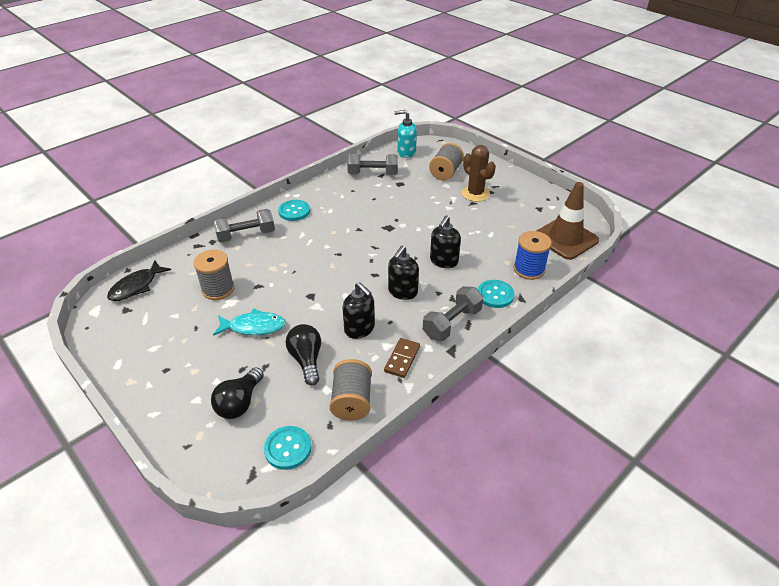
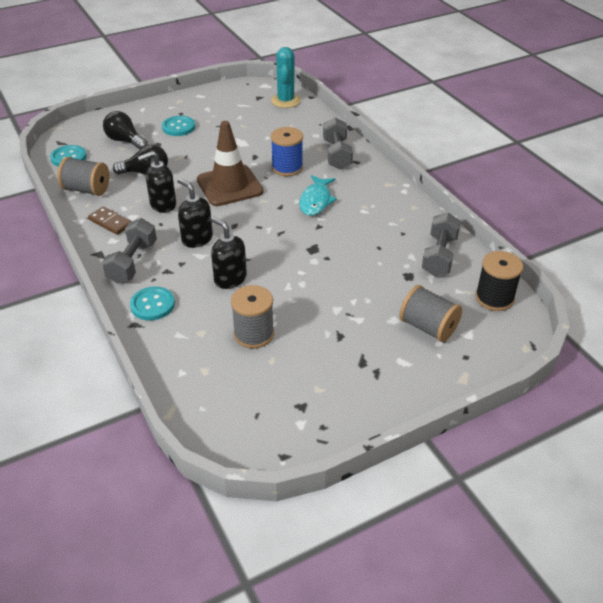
camera: 105 degrees right, 0 degrees up
(136, 286) = (286, 101): black fish -> turquoise cactus
(218, 289) = (261, 137): grey spool -> grey spool (254, 334)
(254, 327) = (202, 151): turquoise fish -> turquoise fish (316, 201)
(294, 211) = (370, 186): turquoise button -> turquoise button (178, 127)
(406, 152) = (494, 298): turquoise soap dispenser -> black spool
(452, 323) = (132, 262): grey dumbbell -> grey dumbbell turned 45 degrees clockwise
(475, 194) = (362, 344): brown cactus -> none
(529, 269) = (177, 347): blue spool -> blue spool (287, 168)
(565, 238) = (219, 409): brown traffic cone -> brown traffic cone (229, 186)

